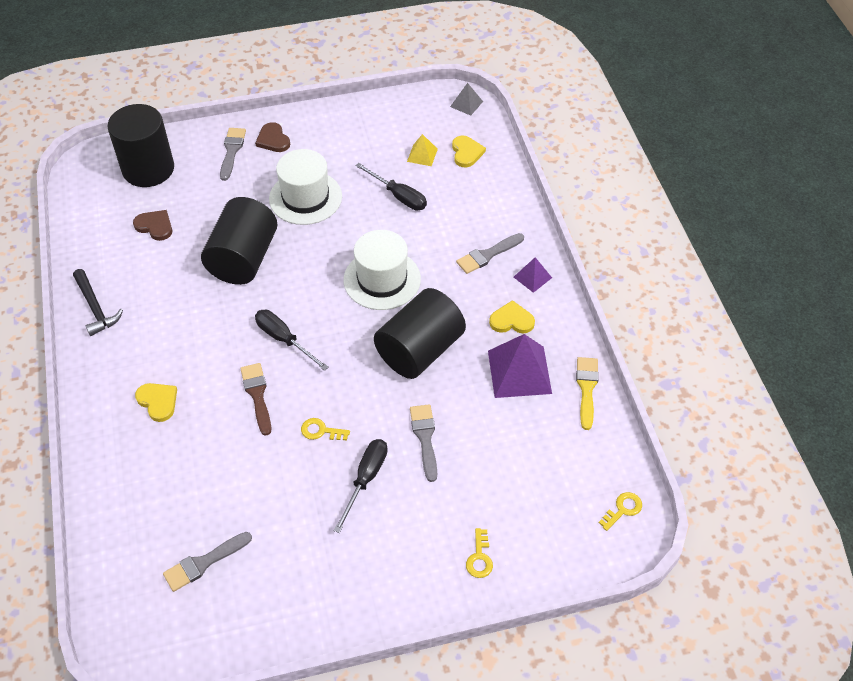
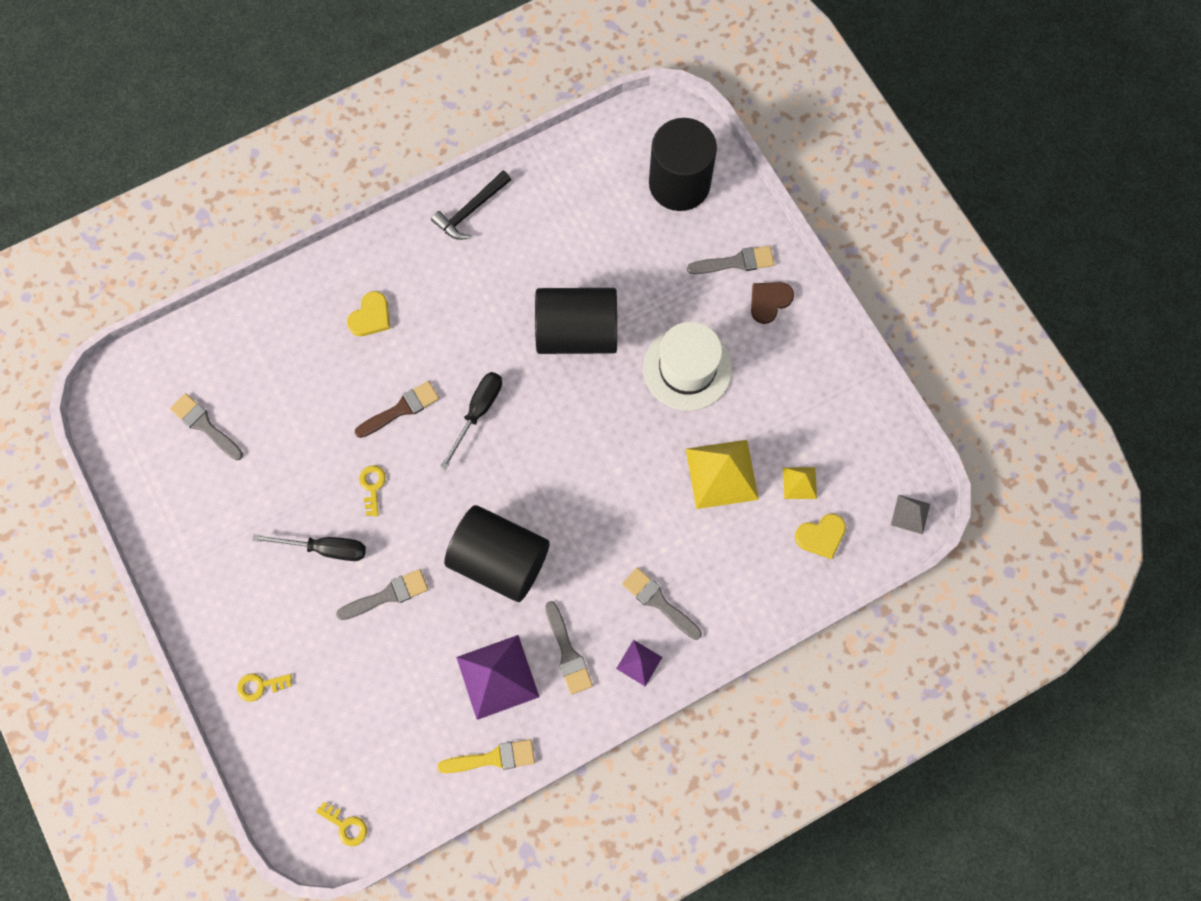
camera: 75 degrees right, 20 degrees up
(155, 226) = (597, 224): brown heart -> none
(382, 279) = (588, 491): white hat -> none
(398, 196) = (722, 473): black screwdriver -> yellow pyramid
(511, 320) = (567, 652): yellow heart -> grey brush

